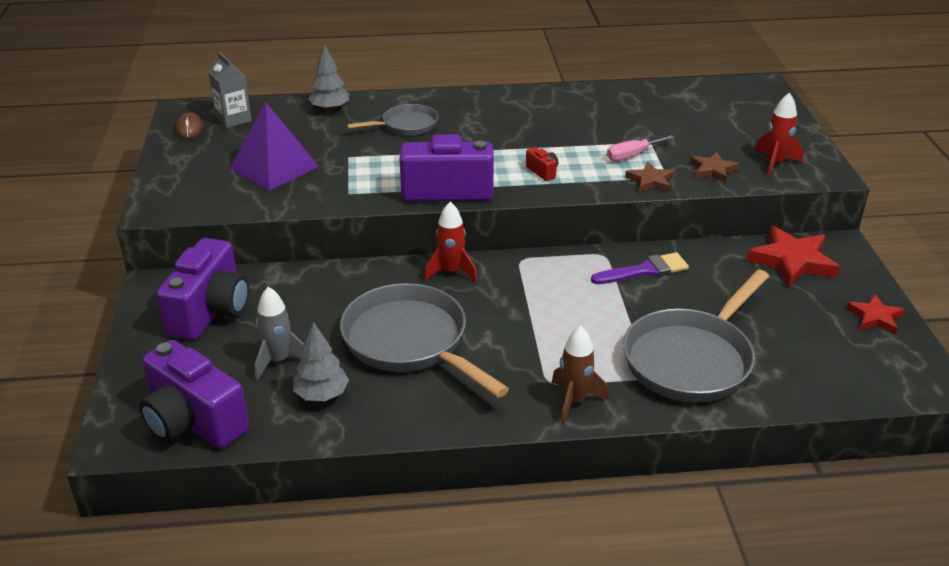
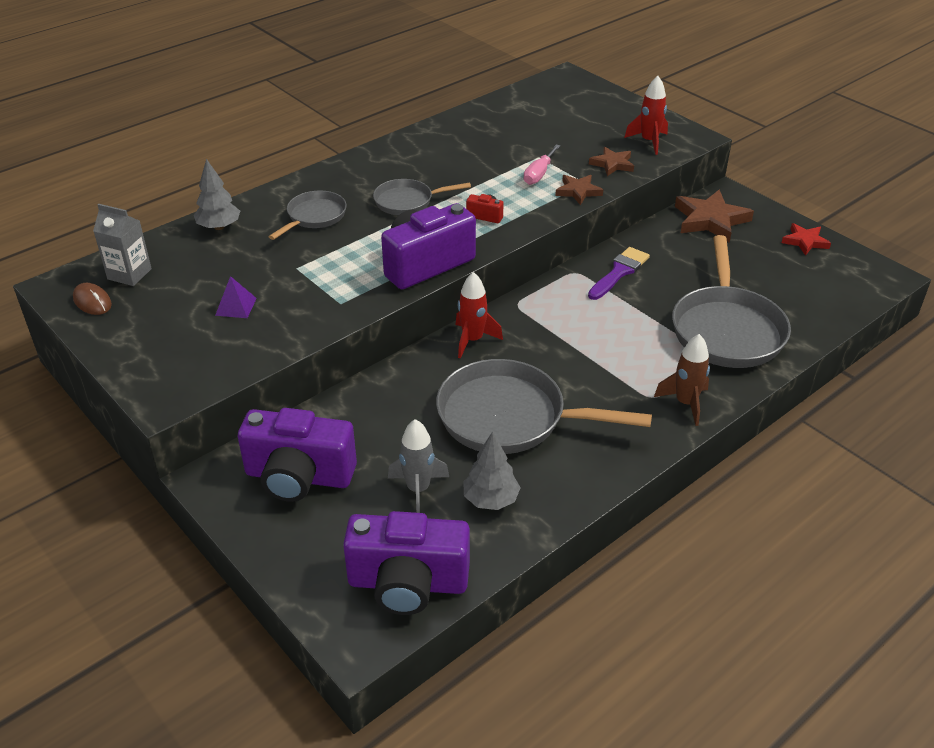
camera: 35 degrees left, 5 degrees up
(210, 311) = (299, 476): purple camera -> purple camera turned 120 degrees clockwise
(274, 167) = (236, 306): purple pyramid -> purple pyramid, size x0.47
(492, 139) = (407, 201): none -> grey pan
(792, 261) = (710, 220): red star -> brown star

